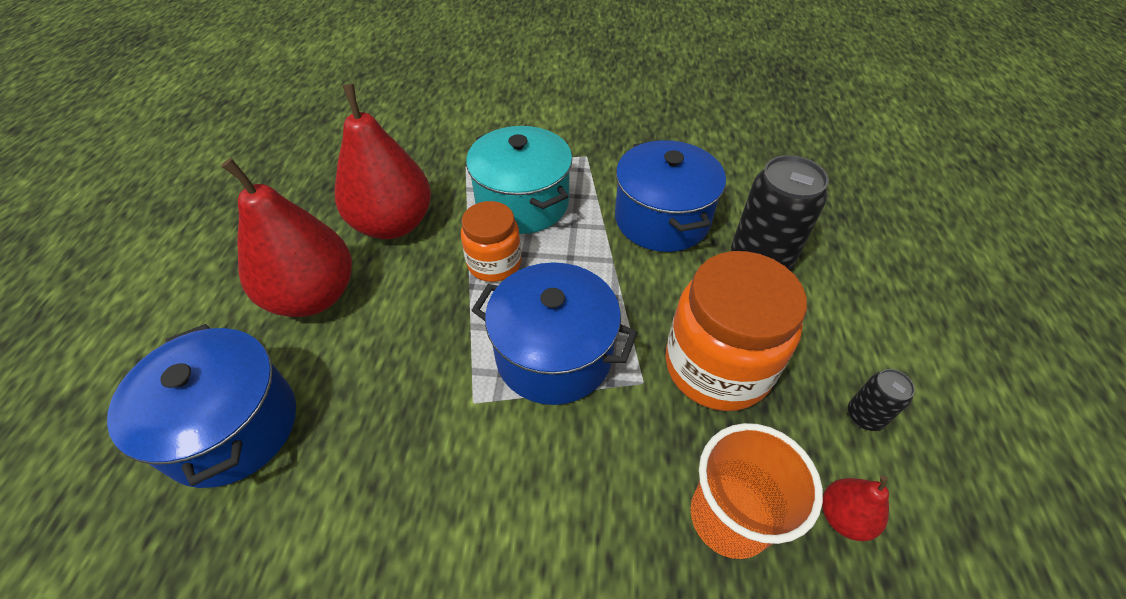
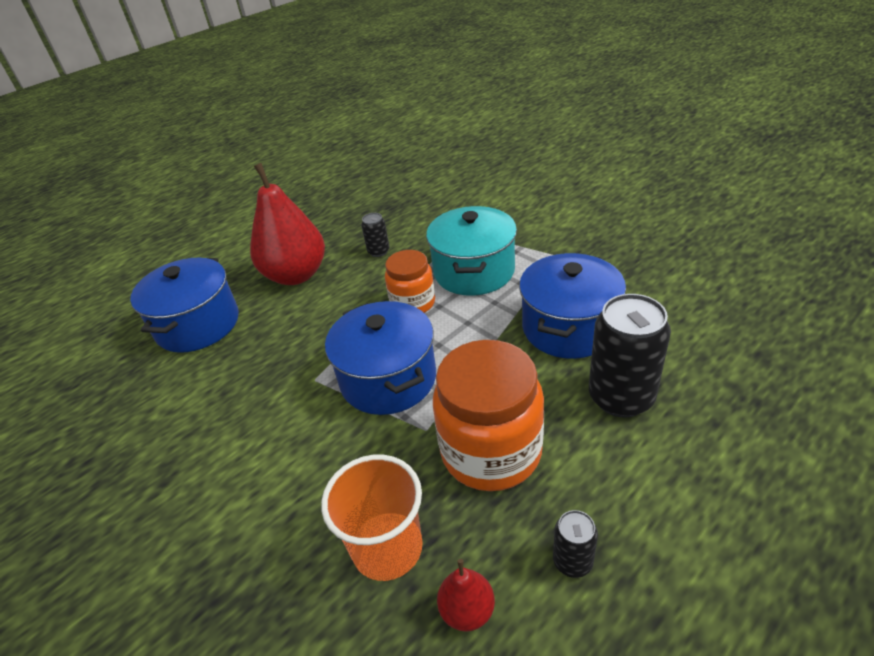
camera: 45 degrees right, 10 degrees down
(393, 224) = (378, 251): red pear -> black can

